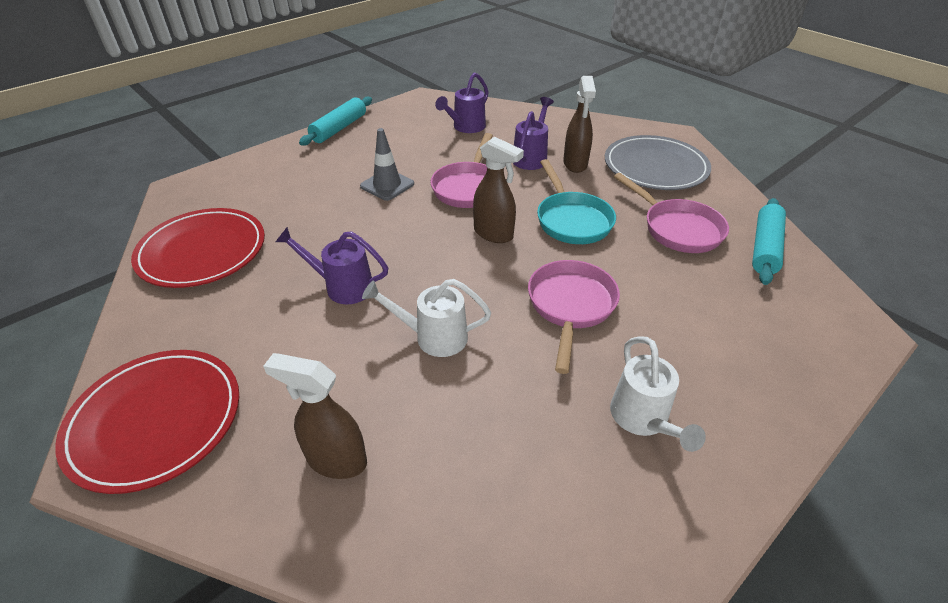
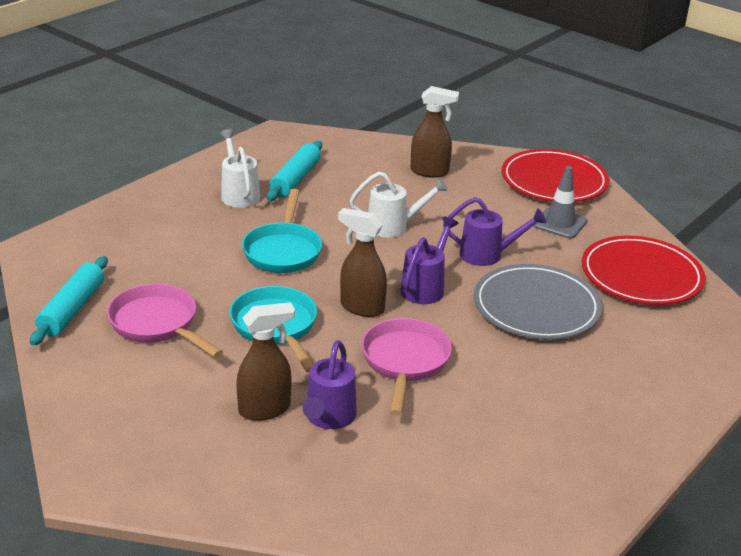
camera: 170 degrees right, 10 degrees down
(339, 128) = (642, 457): turquoise rolling pin -> turquoise rolling pin (295, 179)
(387, 185) = (507, 359): grey traffic cone -> grey traffic cone (560, 223)
(466, 127) = (441, 475): purple watering can -> purple watering can (425, 287)
(570, 306) = (283, 251): pink pan -> turquoise pan
(575, 164) = (265, 409): brown spray bottle -> brown spray bottle turned 75 degrees clockwise
(655, 167) = (150, 412): grey plate -> grey plate (536, 307)

